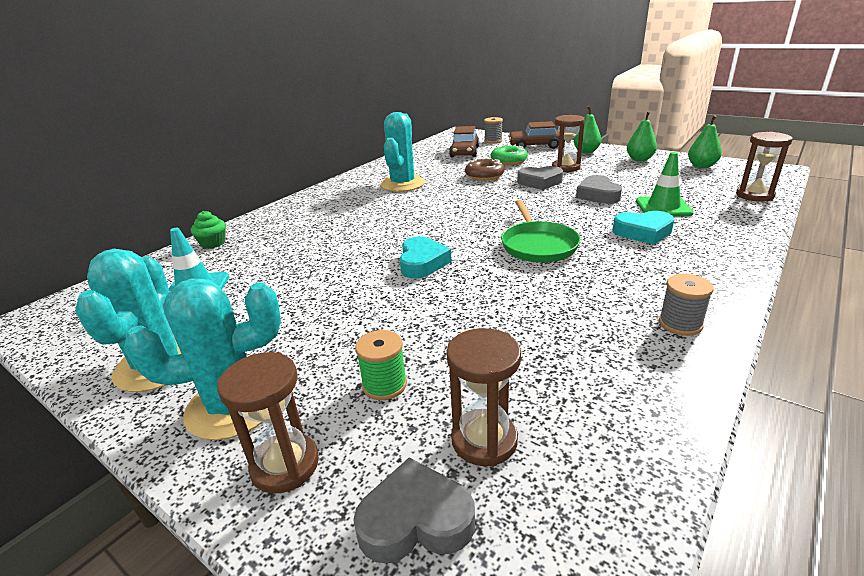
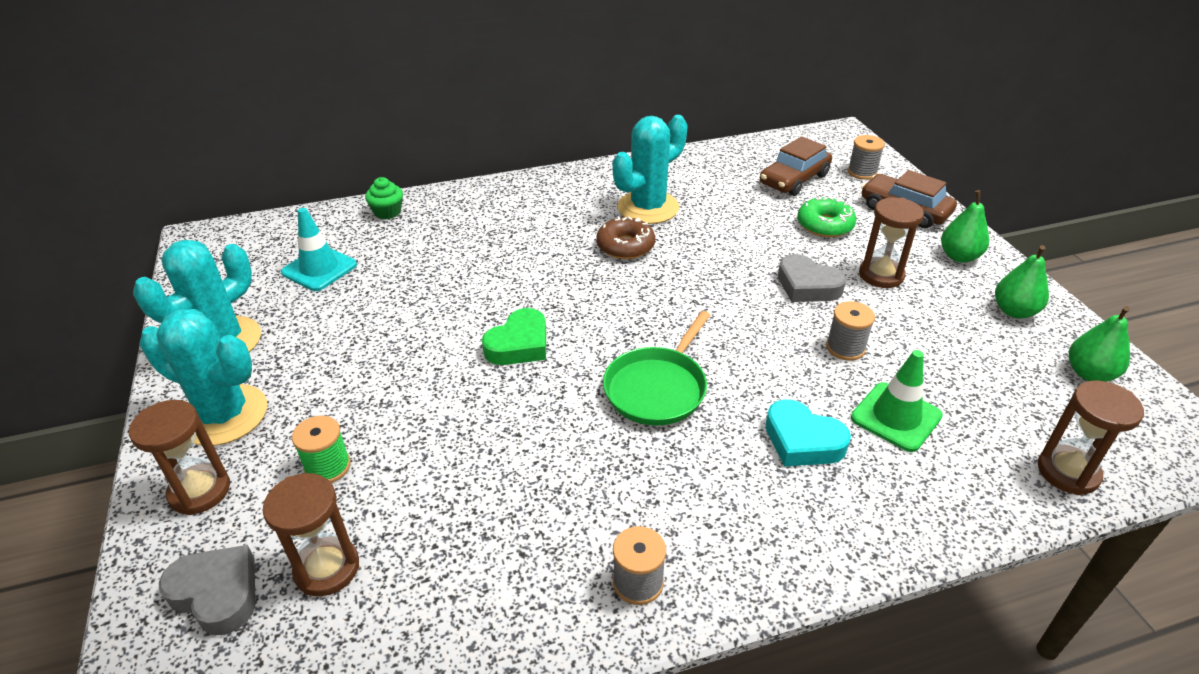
camera: 35 degrees right, 10 degrees up
(422, 263) = (519, 344): turquoise heart -> green heart
(484, 176) = (757, 239): brown donut -> brown donut (625, 246)
(597, 195) = (845, 348): grey heart -> grey spool

